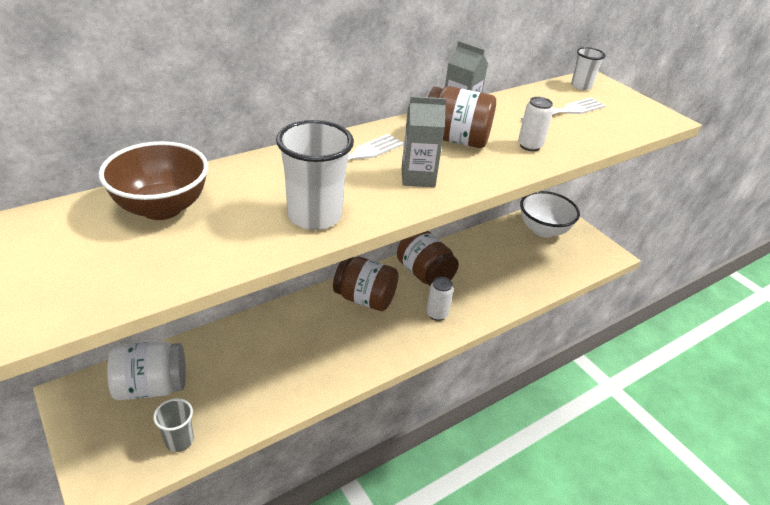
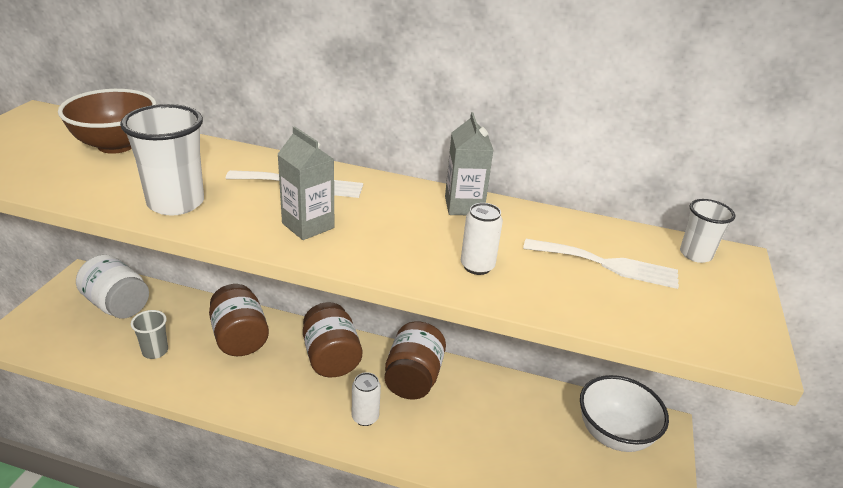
camera: 50 degrees right, 5 degrees down
(179, 440) = (74, 349): grey cup -> grey cup (155, 351)
(455, 139) = (414, 220): brown jar -> brown jar (240, 338)

